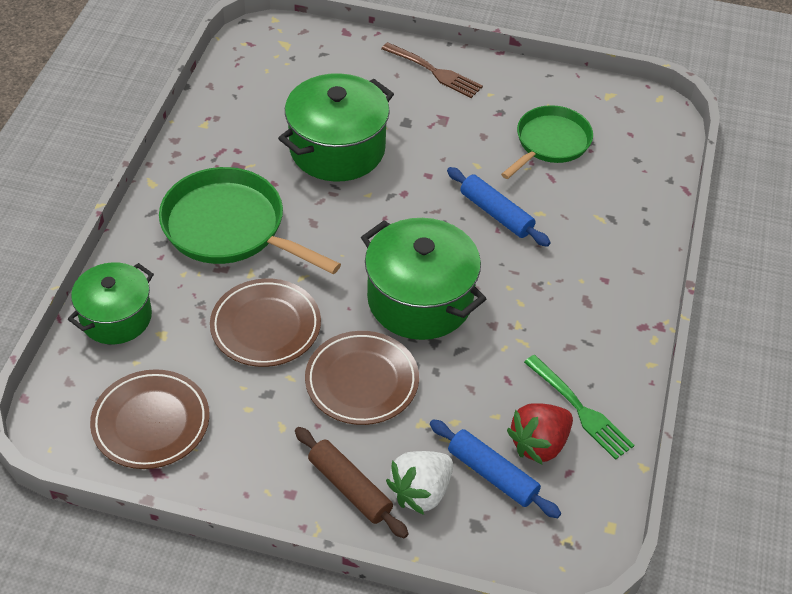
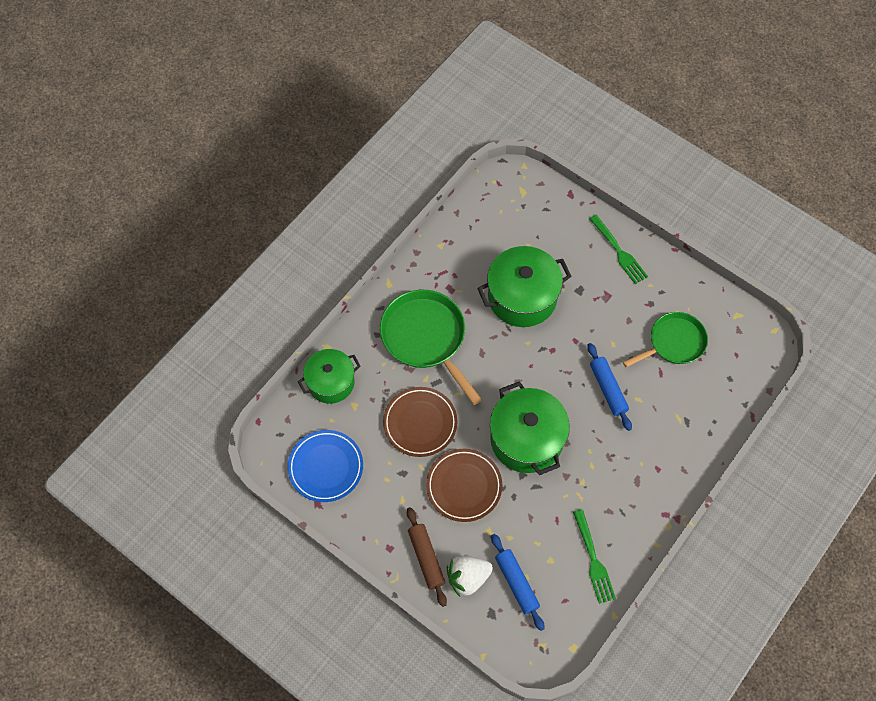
camera: 25 degrees right, 15 degrees up
(151, 423) = (326, 467): brown plate -> blue plate
(433, 71) = (618, 251): brown fork -> green fork
(539, 444) = (555, 574): red strawberry -> none

